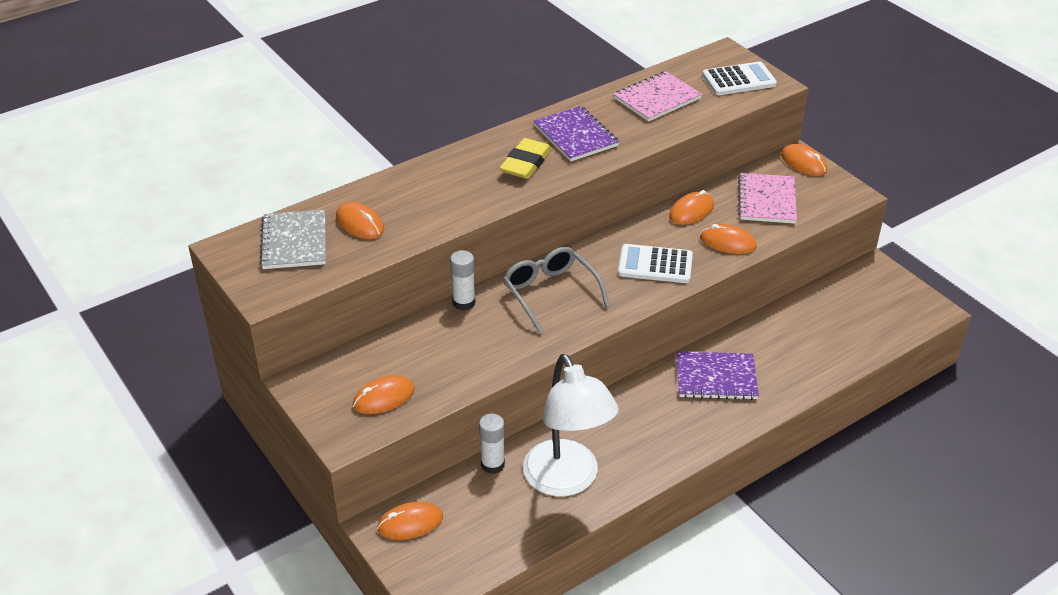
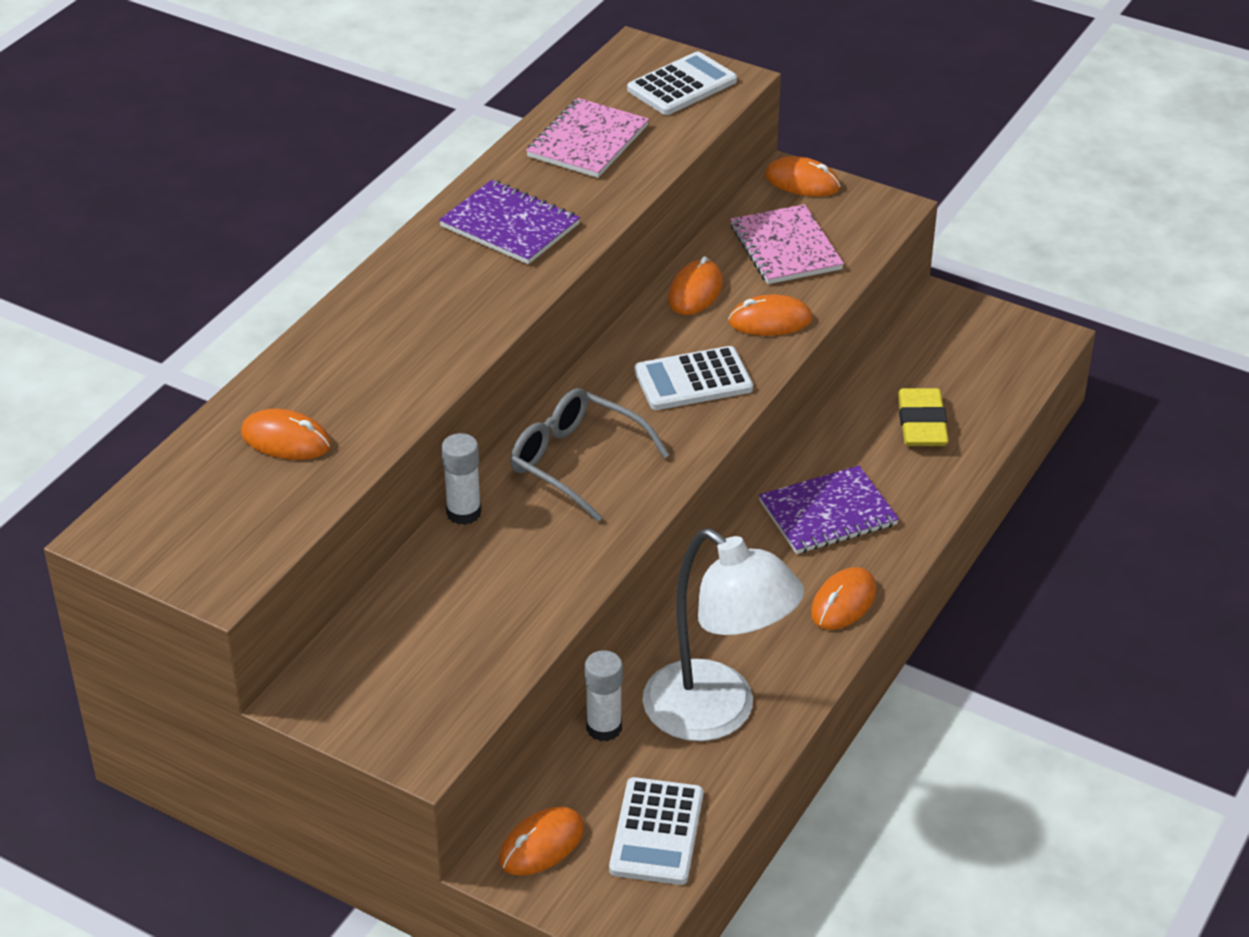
camera: 25 degrees left, 0 degrees up
(294, 241) = (206, 494): grey notebook -> none
(383, 398) = (439, 679): orange mouse -> orange mouse (843, 602)
(483, 541) = (656, 832): none -> white calculator
(526, 163) = (466, 284): yellow eraser -> yellow eraser (922, 423)

